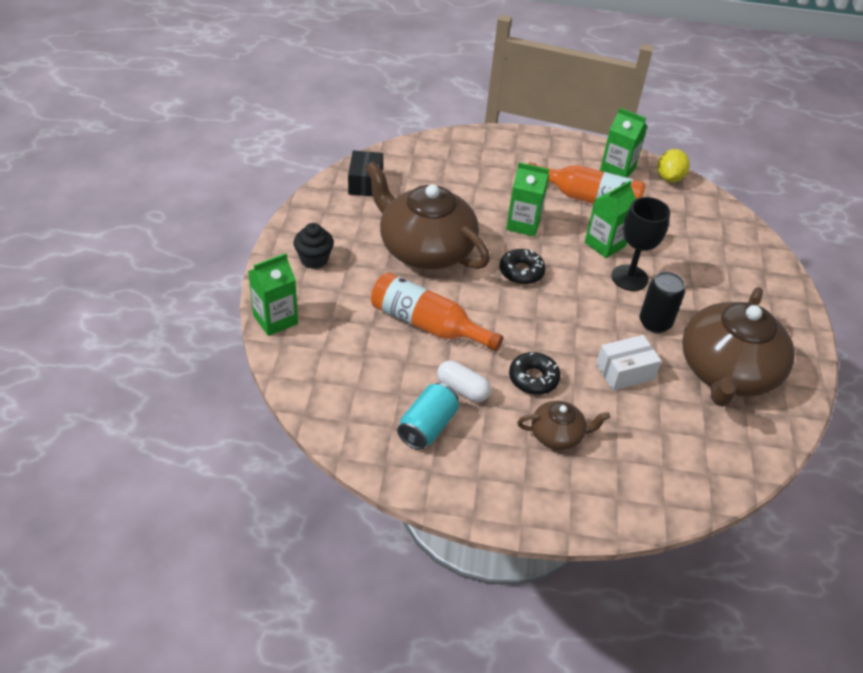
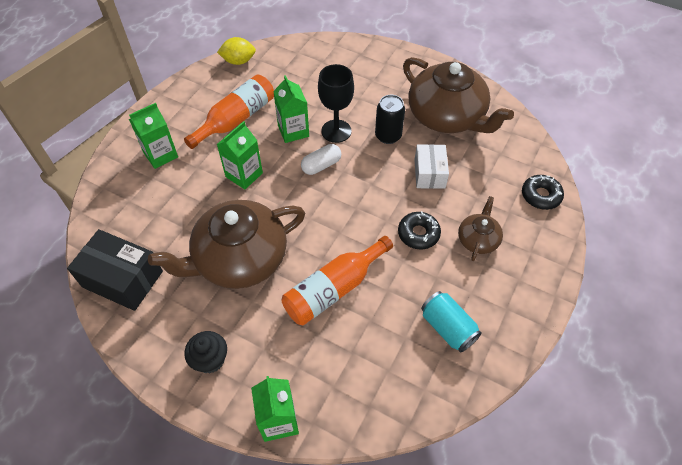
camera: 65 degrees left, 10 degrees up
(365, 183) = (122, 279): black box -> black box, size x1.51
(462, 389) = (415, 288): white capsule -> white capsule (321, 165)
(521, 272) = (300, 198): black donut -> black donut (540, 196)
(617, 170) = (211, 87): green carton -> green carton (160, 155)
(669, 178) = (238, 61): yellow lemon -> yellow lemon turned 45 degrees counterclockwise

